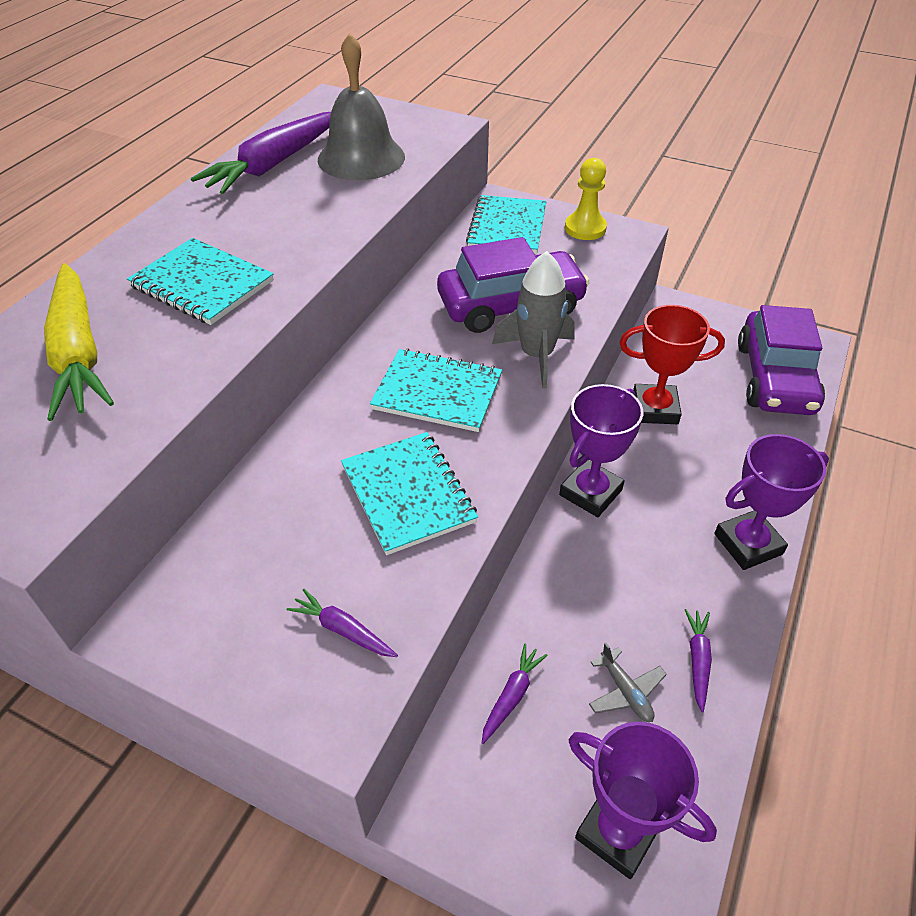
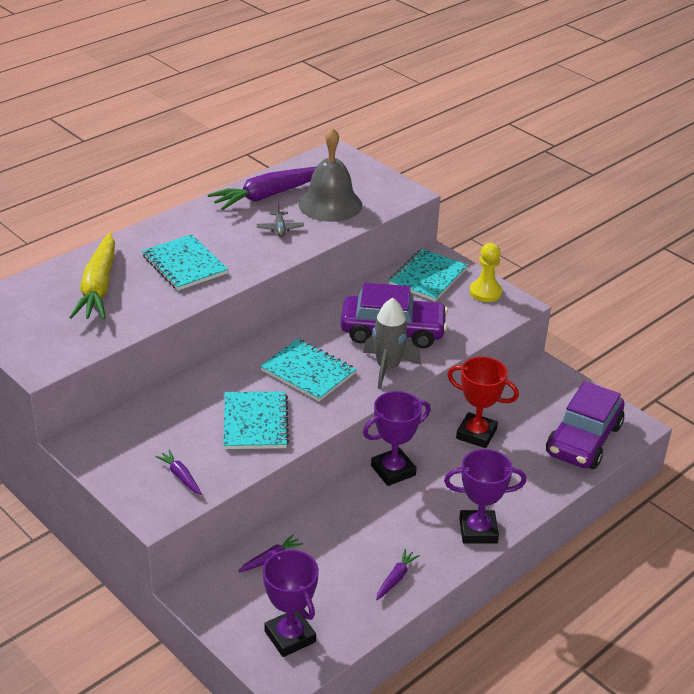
camera: 20 degrees right, 10 degrees down
(625, 691) = (340, 578): grey plane -> grey plane (280, 228)

